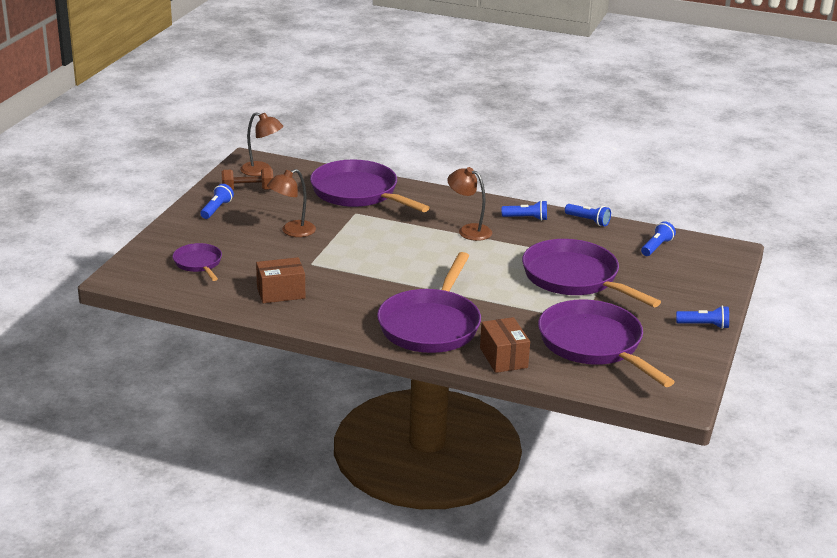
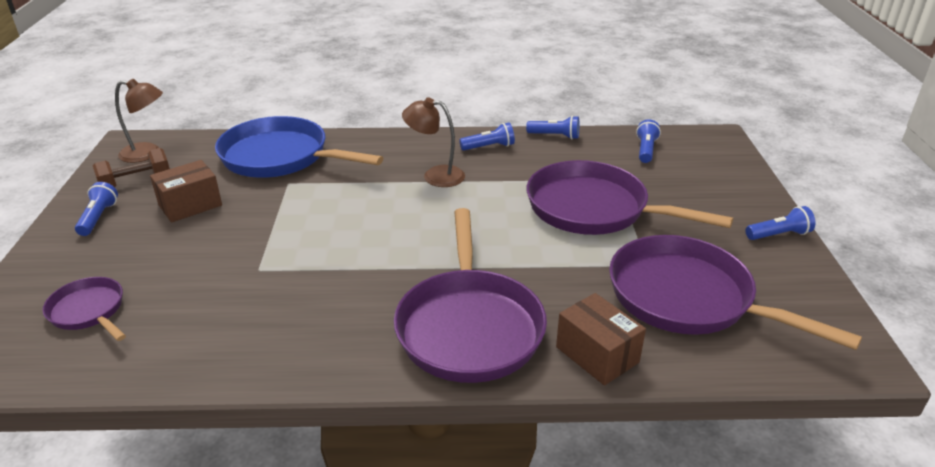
camera: 20 degrees left, 5 degrees up
(281, 293) = (231, 330): brown box -> brown box (190, 205)
(292, 231) = (215, 227): brown lamp -> none
(358, 193) = (281, 157): purple pan -> blue pan

